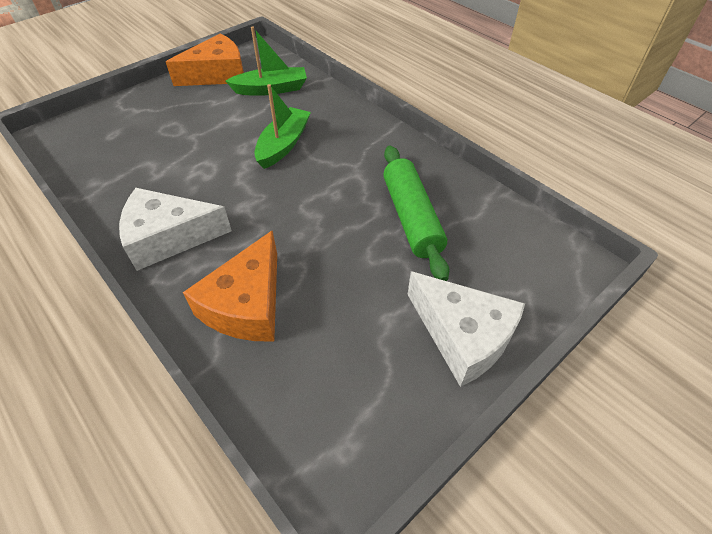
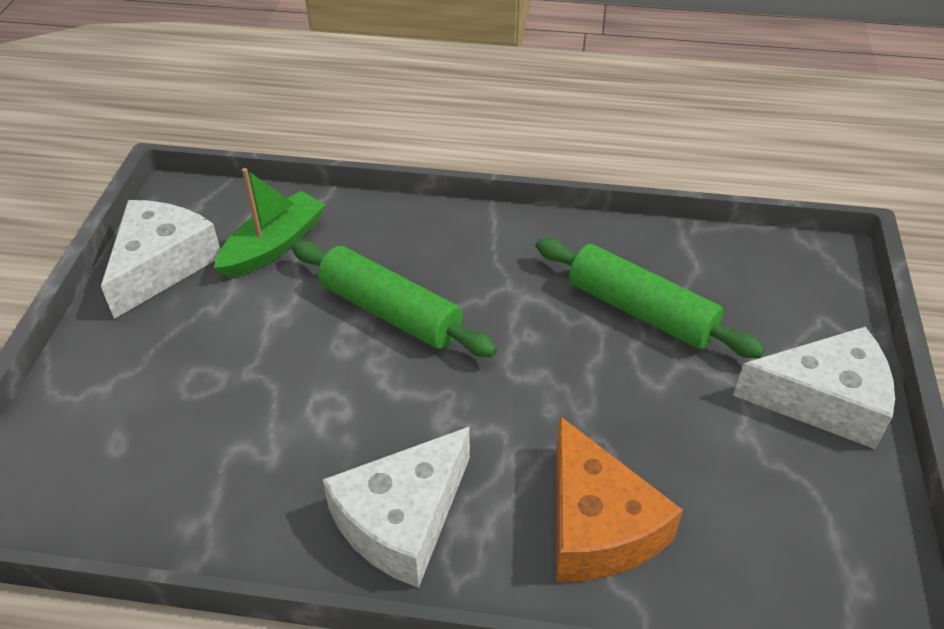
camera: 40 degrees left, 5 degrees down
(217, 74) = (161, 265): orange cheese -> white cheese
(283, 145) = (390, 311): green boat -> green rolling pin

